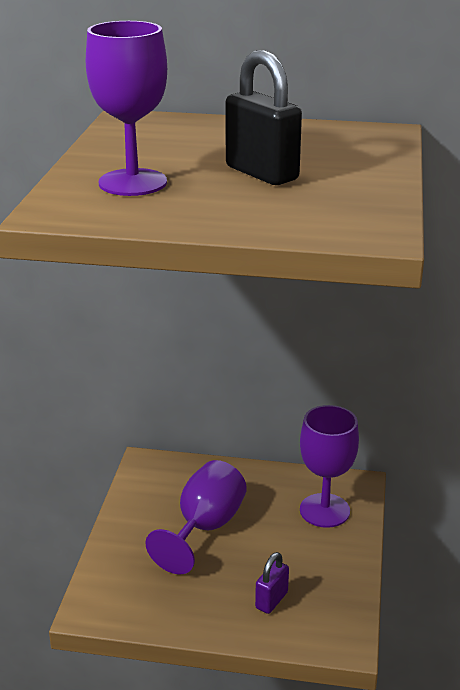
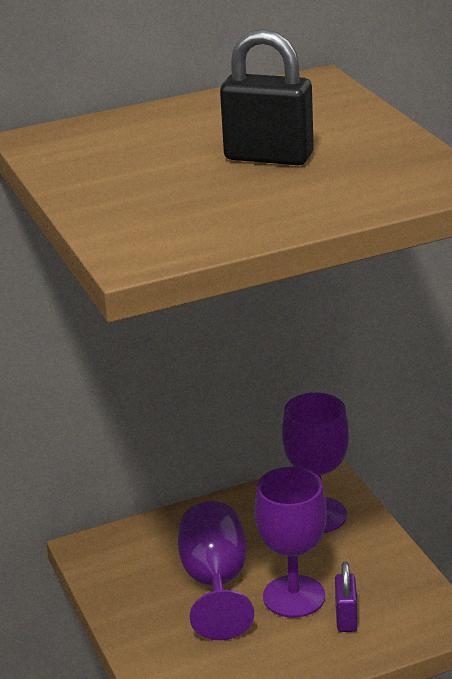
camera: 30 degrees left, 0 degrees up
(133, 183) = (163, 204): purple goblet -> purple goblet (294, 596)

